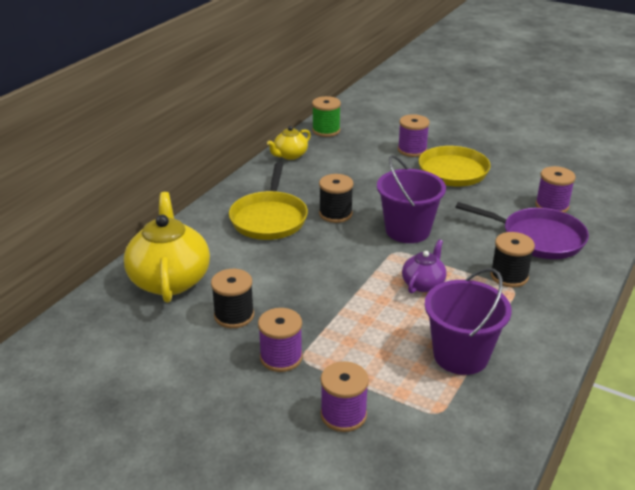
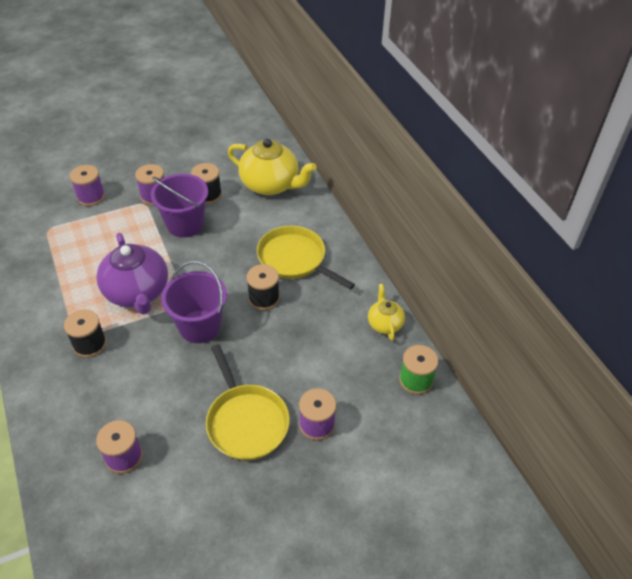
camera: 125 degrees right, 15 degrees up
(423, 284) = (137, 292): purple teapot -> purple teapot, size x1.91
(460, 355) = (66, 265): purple bucket -> purple bucket (185, 224)
(538, 238) = (101, 402): purple pan -> none

